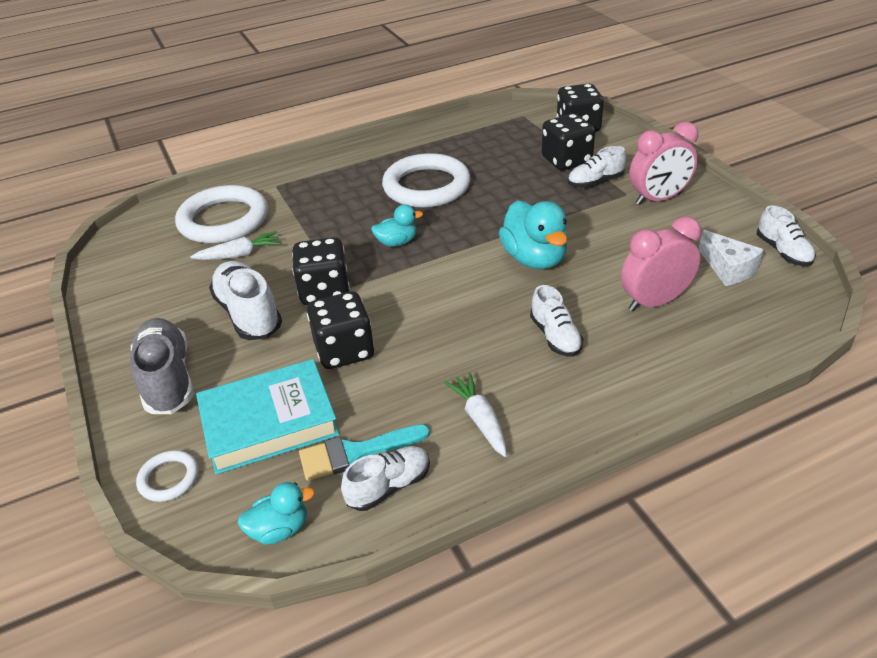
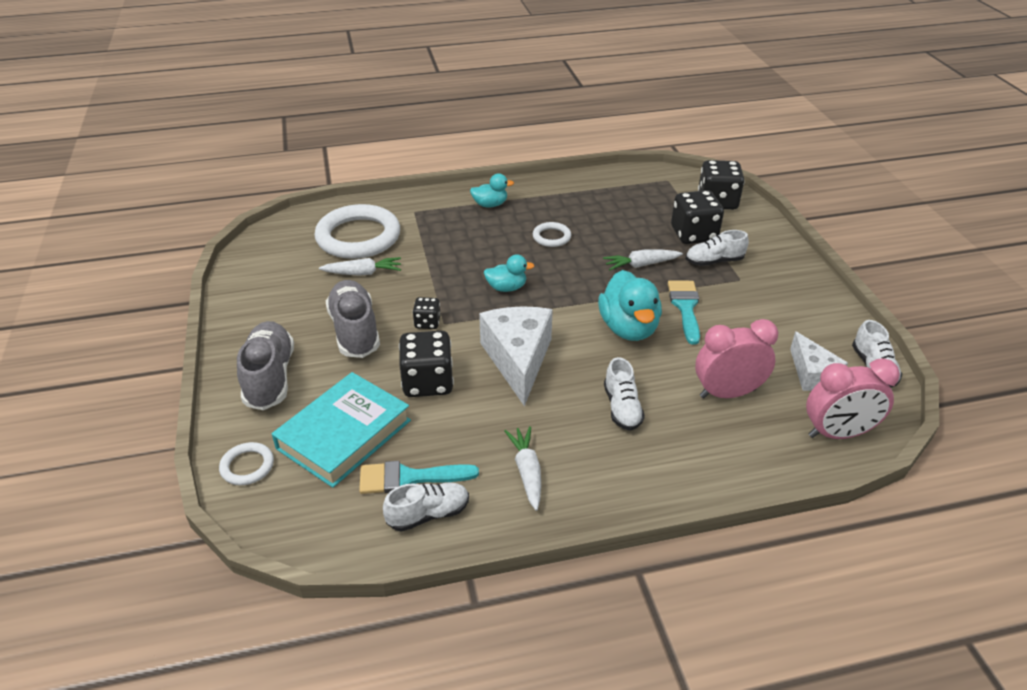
camera: 10 degrees right, 0 degrees up
(248, 314) = (355, 331): white shoe -> grey shoe
(269, 422) = (344, 434): turquoise book -> turquoise book turned 45 degrees counterclockwise
(280, 529) = (325, 531): turquoise duck -> turquoise duck (490, 204)
(325, 291) = (427, 322): black dice -> black dice, size x0.53
(426, 186) = (551, 237): white ring -> white ring, size x0.46
(432, 310) = (518, 359): none -> white cheese
(525, 197) = (641, 265): none -> white carrot
(583, 229) = (685, 307): none -> turquoise brush
(658, 199) = (769, 290): pink clock -> pink clock (838, 433)

